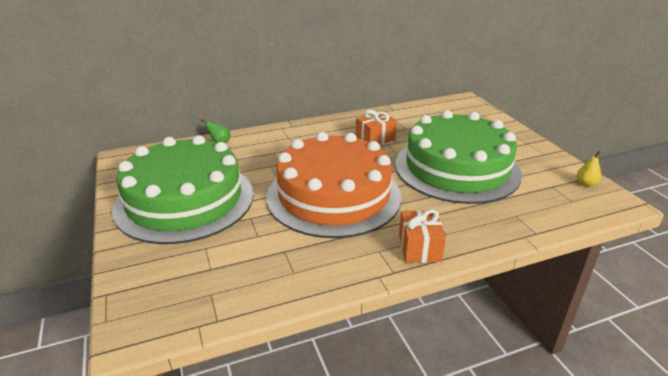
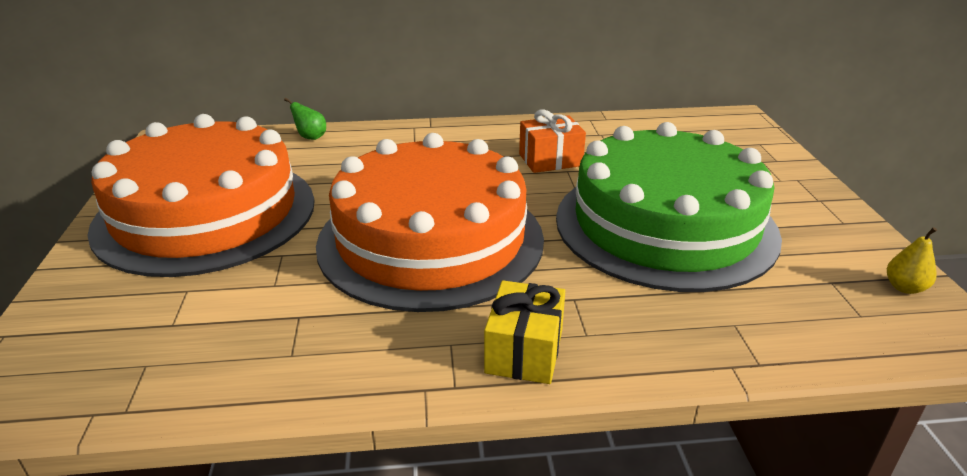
camera: 15 degrees right, 0 degrees up
(185, 200) = (206, 214): green cake -> orange cake
(419, 248) = (524, 351): orange gift -> yellow gift

